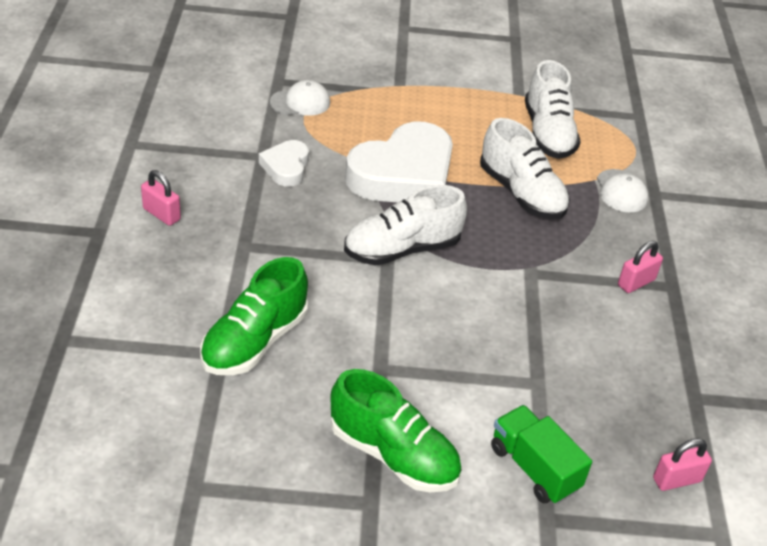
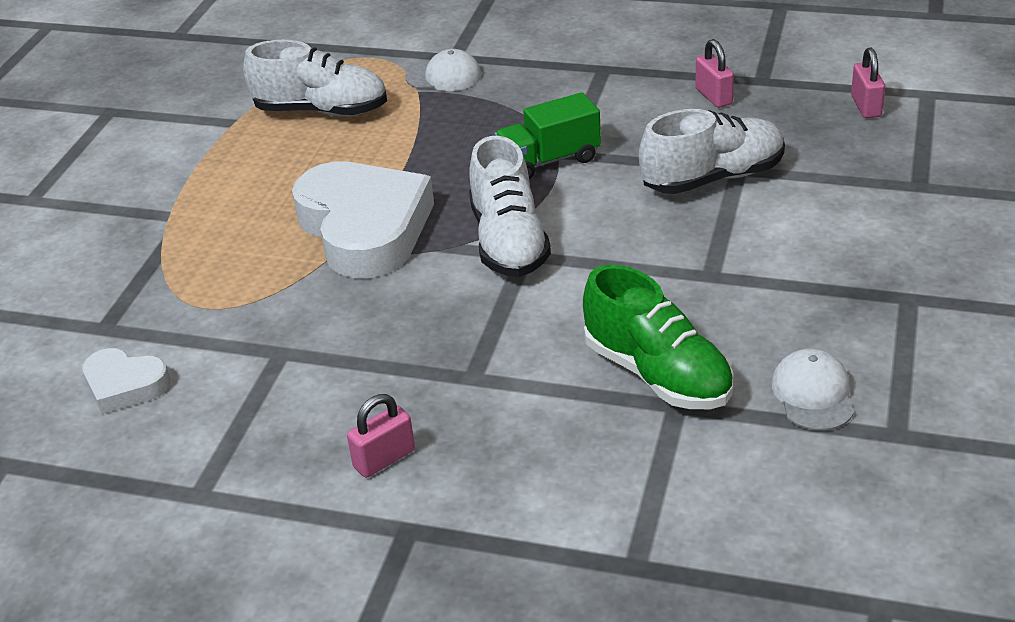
camera: 70 degrees left, 5 degrees down
(286, 167) = (314, 330): white heart -> white heart (125, 385)
(300, 102) = (168, 308): white cap -> white cap (813, 394)
(393, 454) = (841, 276): green shoe -> none
(521, 193) = (428, 143): white shoe -> white shoe (713, 178)
(534, 468) = (855, 185): green truck -> green truck (549, 160)
(636, 282) = (594, 89): pink padlock -> pink padlock (713, 96)

